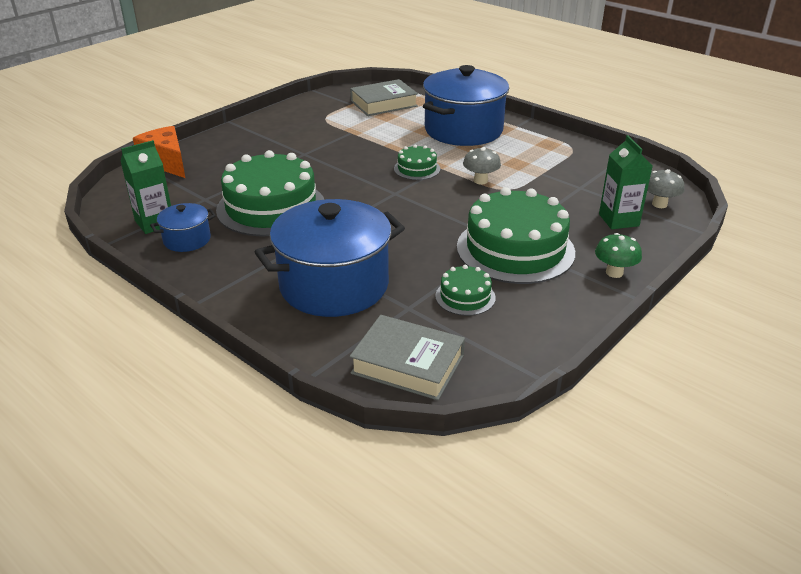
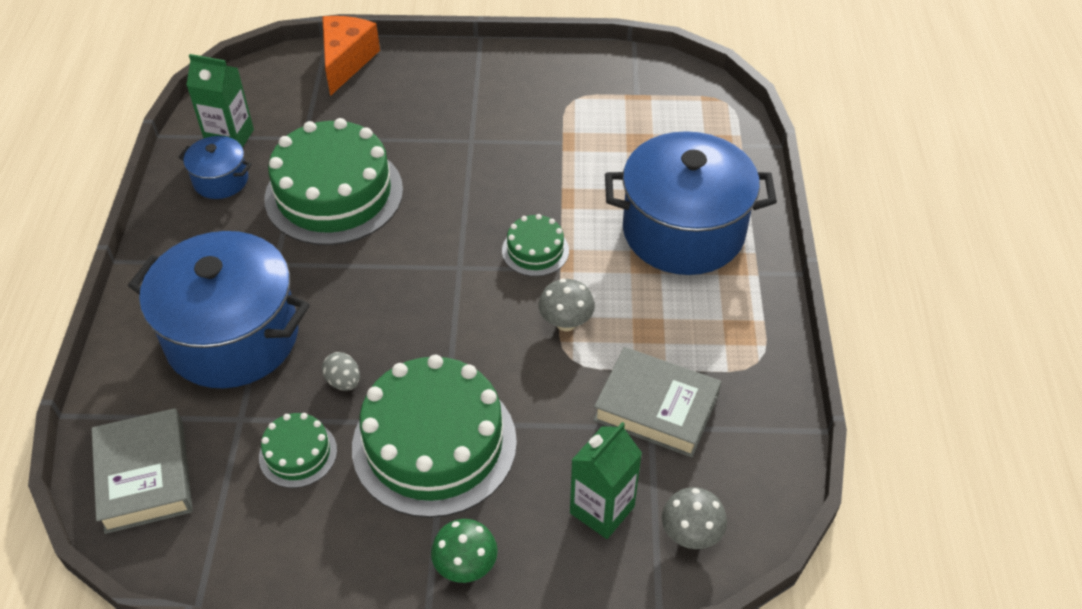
camera: 50 degrees right, 15 degrees up
(383, 103) = (671, 119): grey book -> grey book (656, 407)
(429, 260) = (343, 381): none -> grey egg

